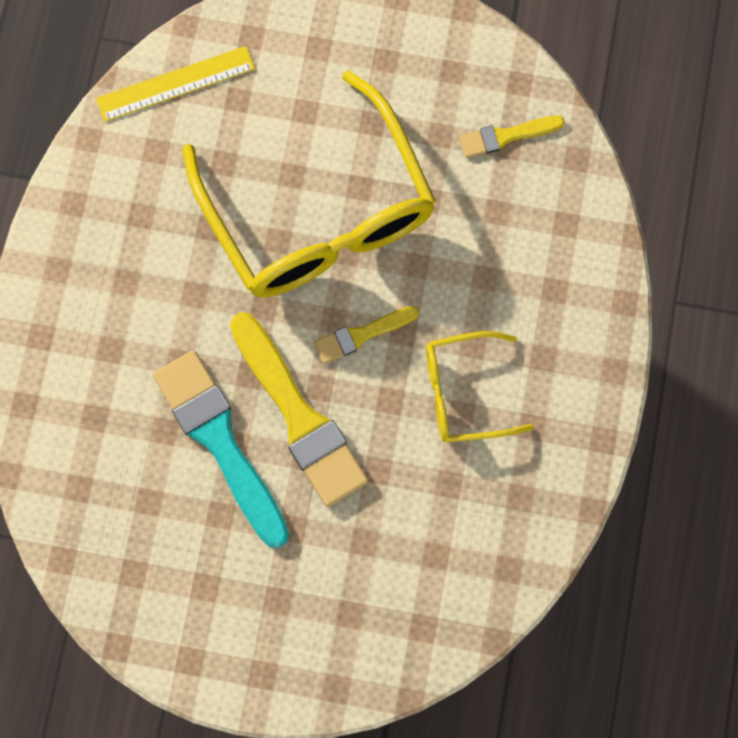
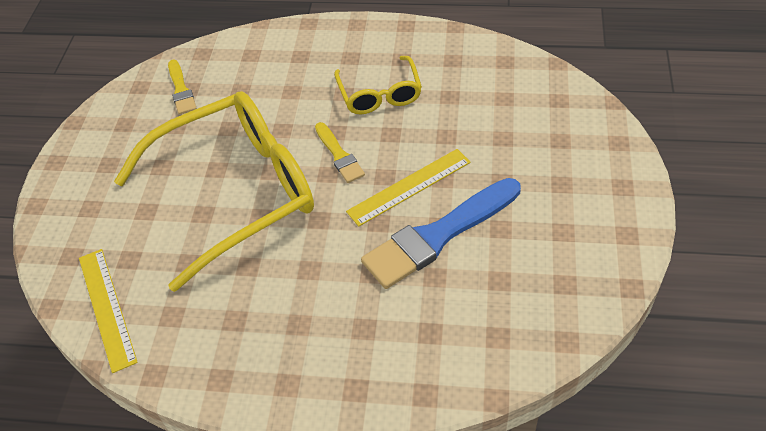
camera: 90 degrees left, 25 degrees down
(221, 442) = (439, 235): turquoise brush -> blue brush
(298, 415) = (409, 187): yellow brush -> yellow ruler

